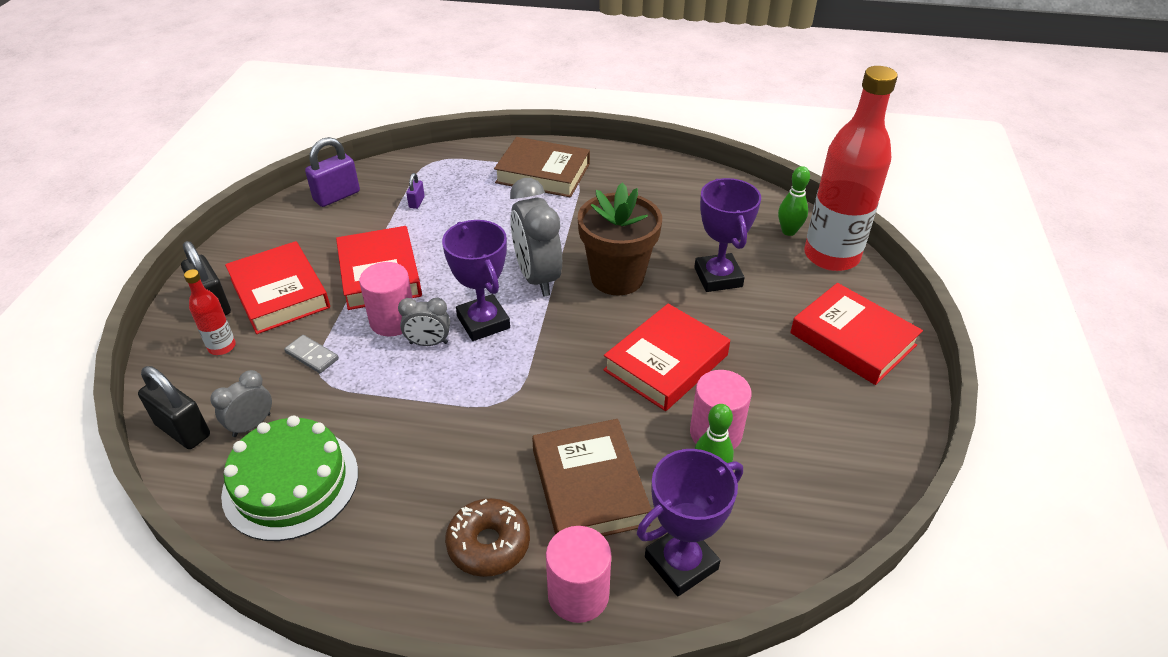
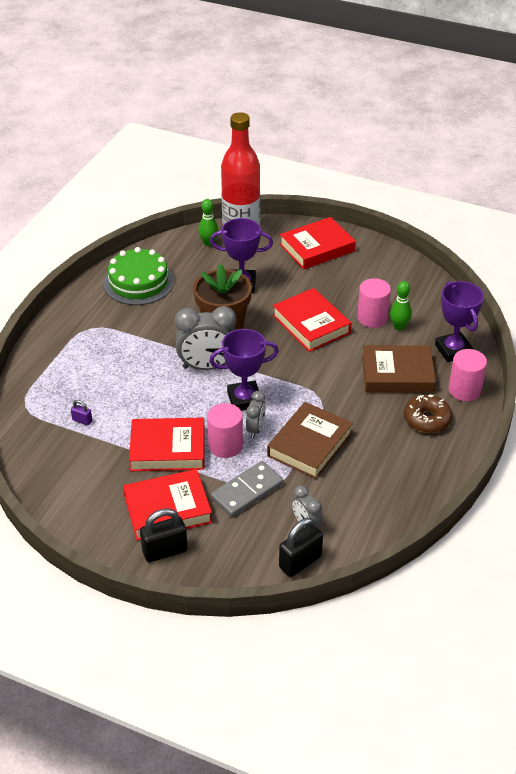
camera: 75 degrees left, 0 degrees up
(222, 347) = (219, 543): red bottle -> none
(291, 483) = (362, 504): green cake -> green cake (138, 282)
(312, 356) = (247, 491): grey domino -> grey domino, size x1.78
(337, 196) = (47, 470): purple padlock -> none
(543, 173) = (79, 344): brown book -> brown book (310, 445)

